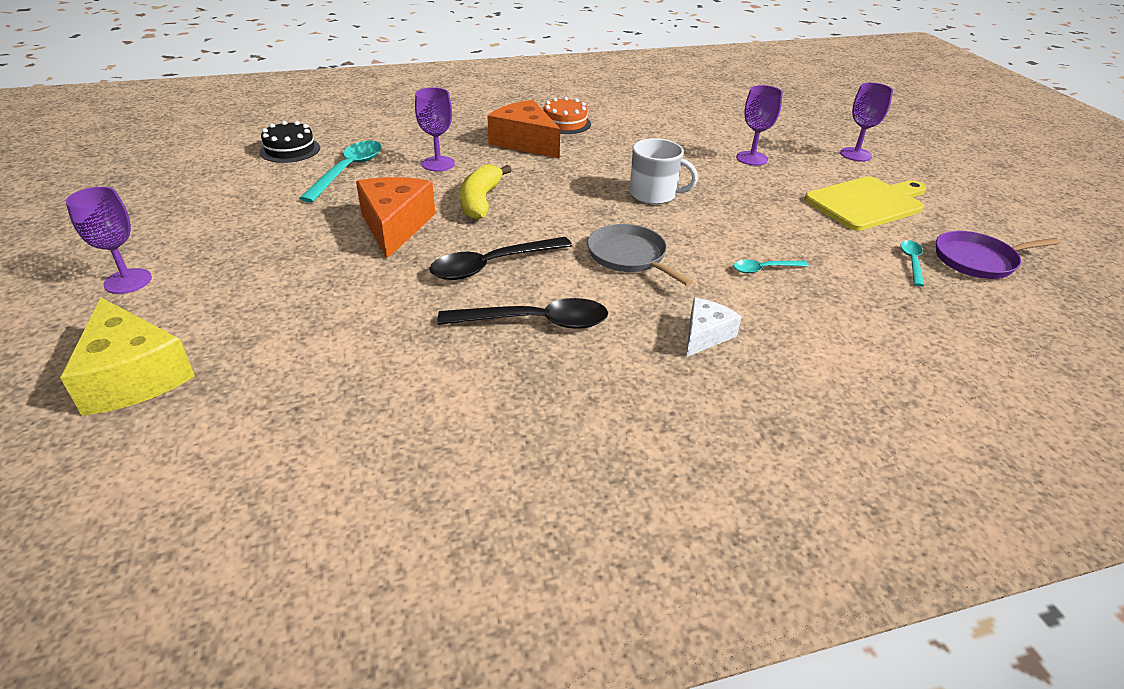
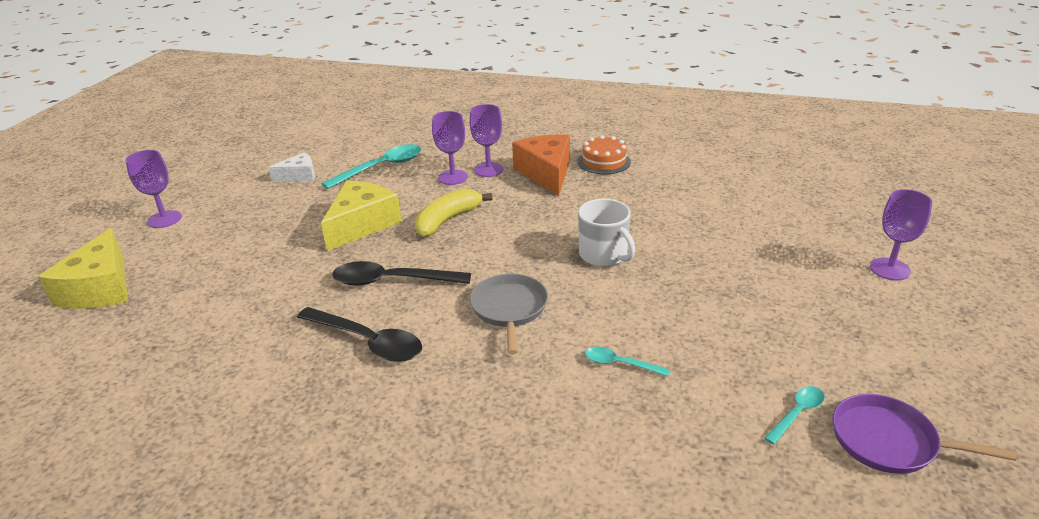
camera: 35 degrees right, 5 degrees down
(290, 150) = (361, 140): black cake -> none
(395, 226) = (362, 225): orange cheese -> yellow cheese
(705, 335) = (486, 407): white cheese -> white cheese (299, 176)
(751, 158) = (753, 243): purple goblet -> purple goblet (488, 170)
(867, 203) = (830, 329): yellow cutting board -> none

